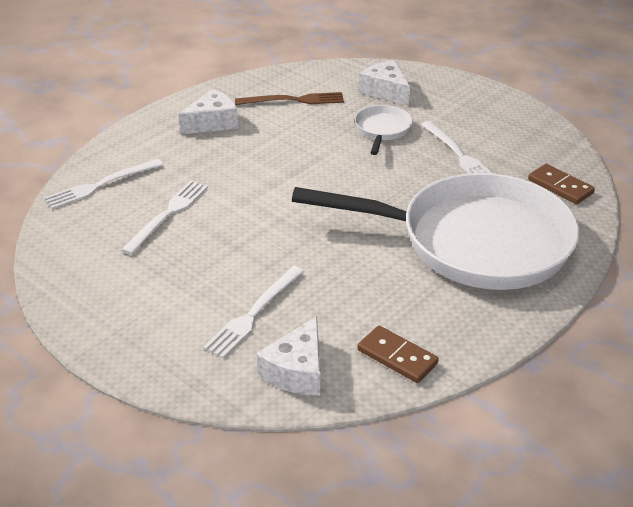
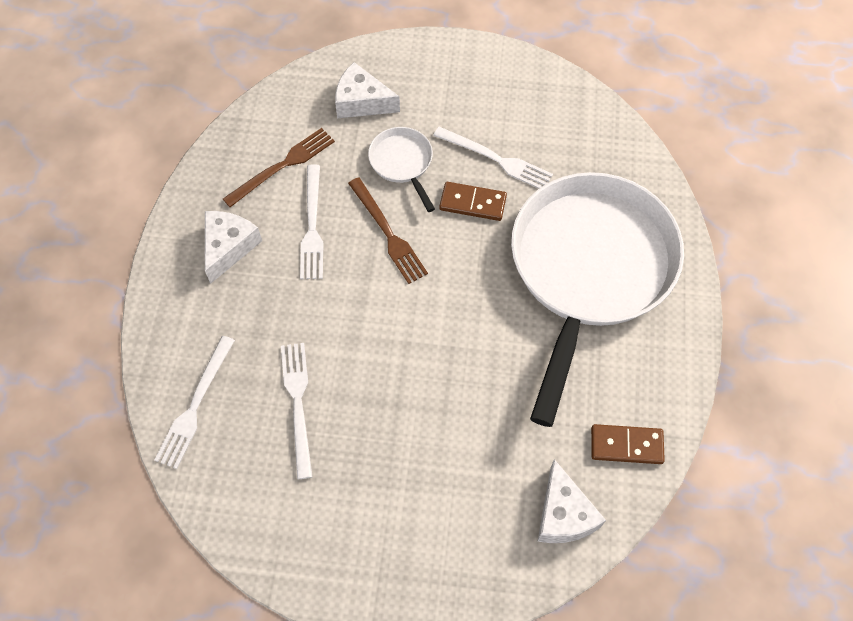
camera: 35 degrees left, 25 degrees up
(254, 313) = (478, 475): white fork -> white fork (312, 226)
(331, 159) = (388, 233): none -> brown fork
(474, 241) = (589, 269): white pan -> white pan turned 45 degrees counterclockwise
(560, 186) = (609, 154): brown domino -> brown domino (472, 203)

